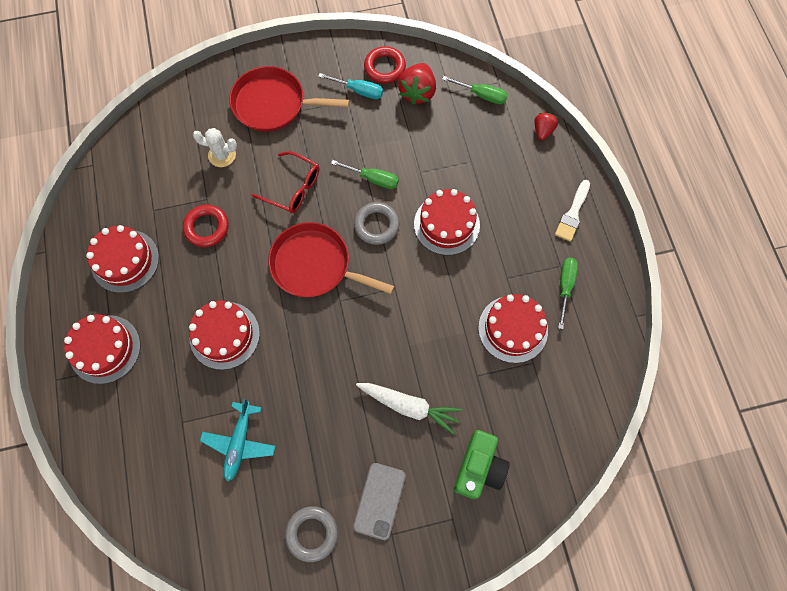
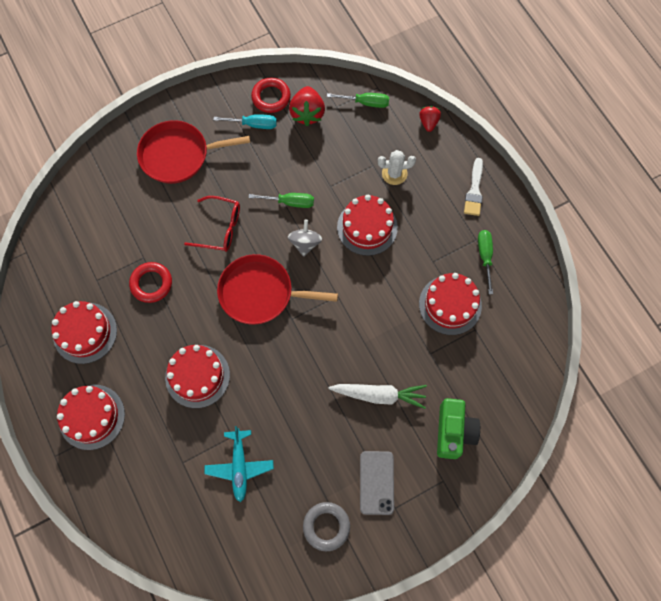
camera: 15 degrees left, 0 degrees up
(222, 155) = (145, 214): white cactus -> white cactus (394, 173)
(376, 225) = (305, 243): grey ring -> grey spinning top

